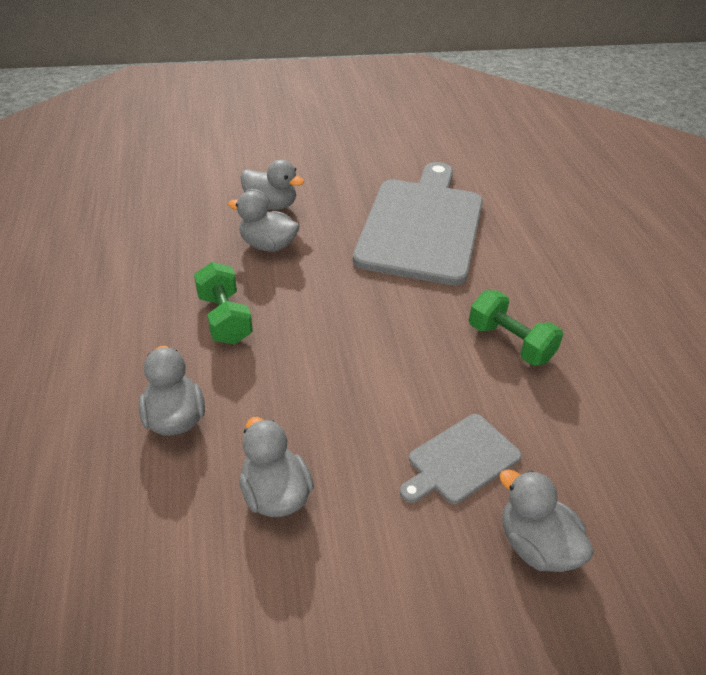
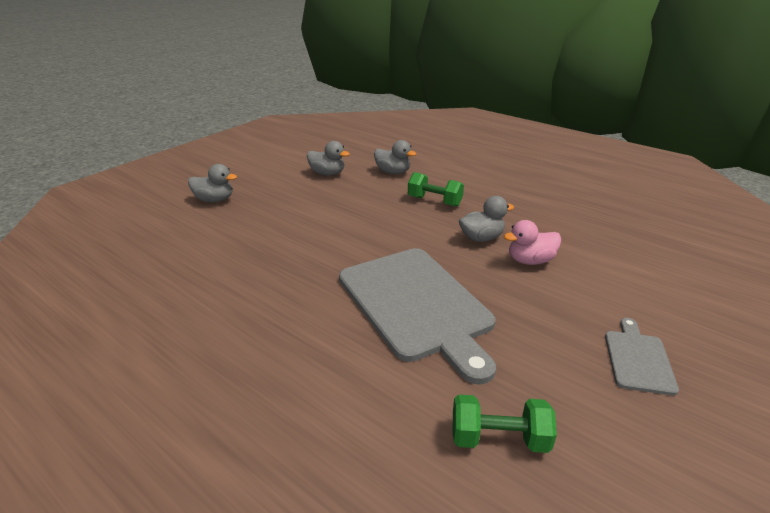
camera: 140 degrees right, 10 degrees down
(271, 205) = (530, 261): grey duck -> pink duck
(460, 460) = (265, 207): grey cutting board -> grey cutting board (638, 359)
(510, 343) = (277, 259): green dumbbell -> green dumbbell (499, 439)

